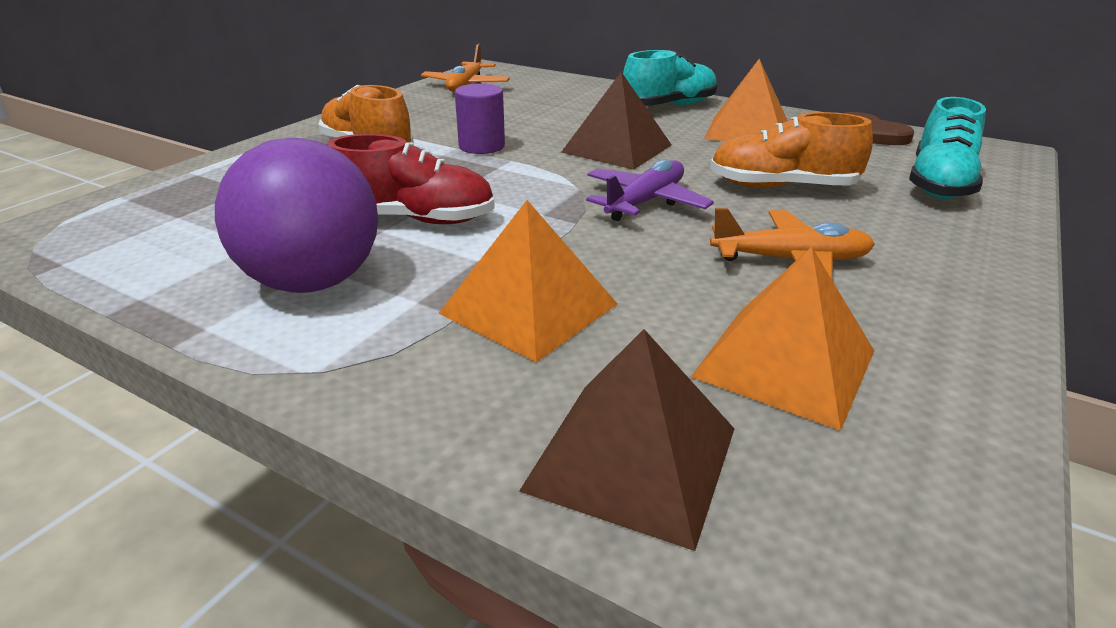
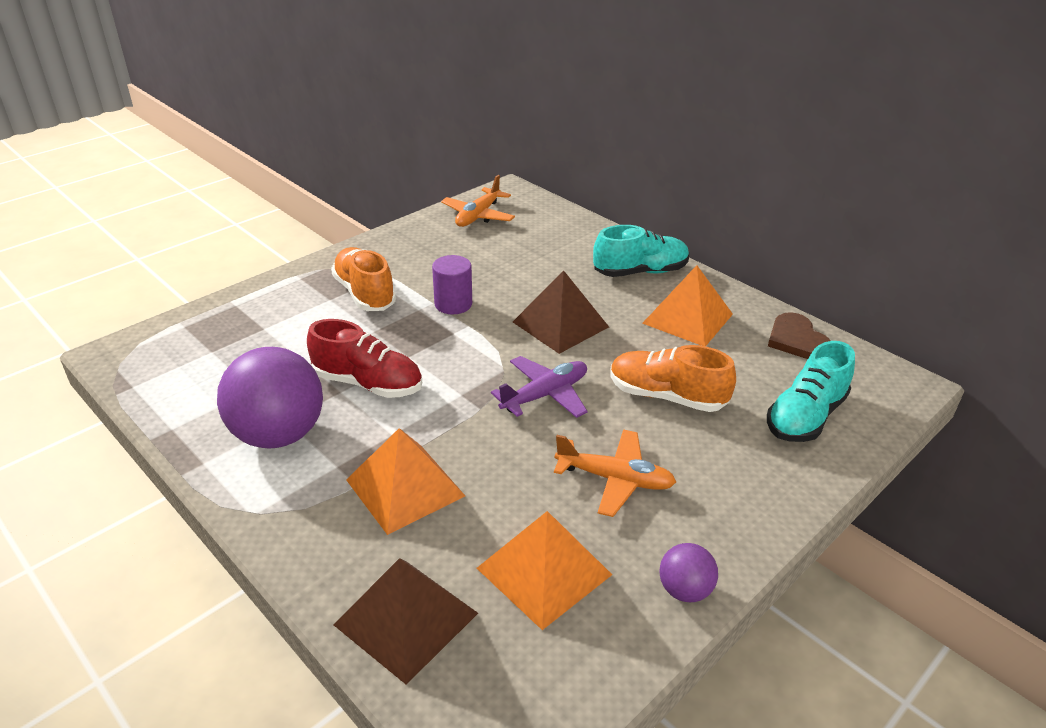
camera: 15 degrees right, 5 degrees up
(976, 350) = (684, 590): none -> purple ball

